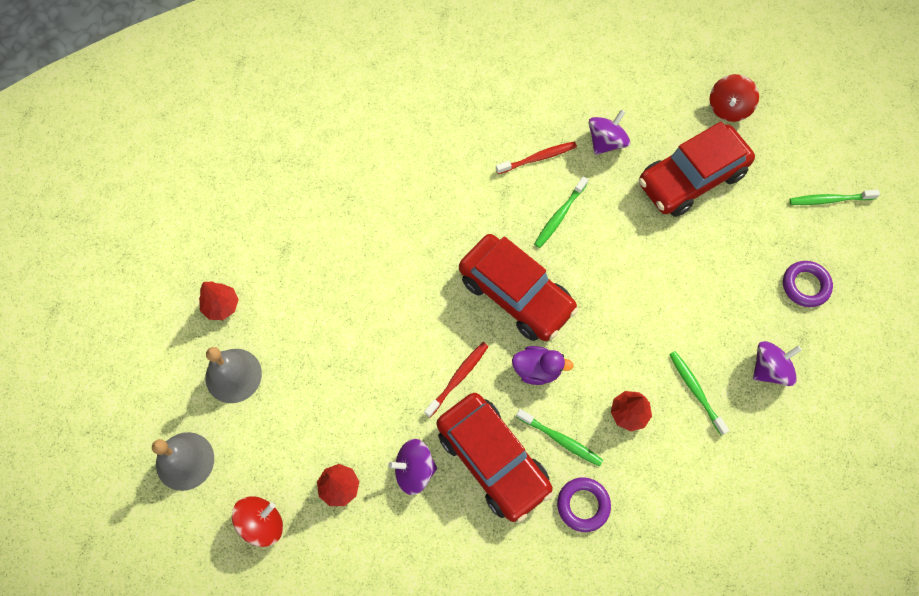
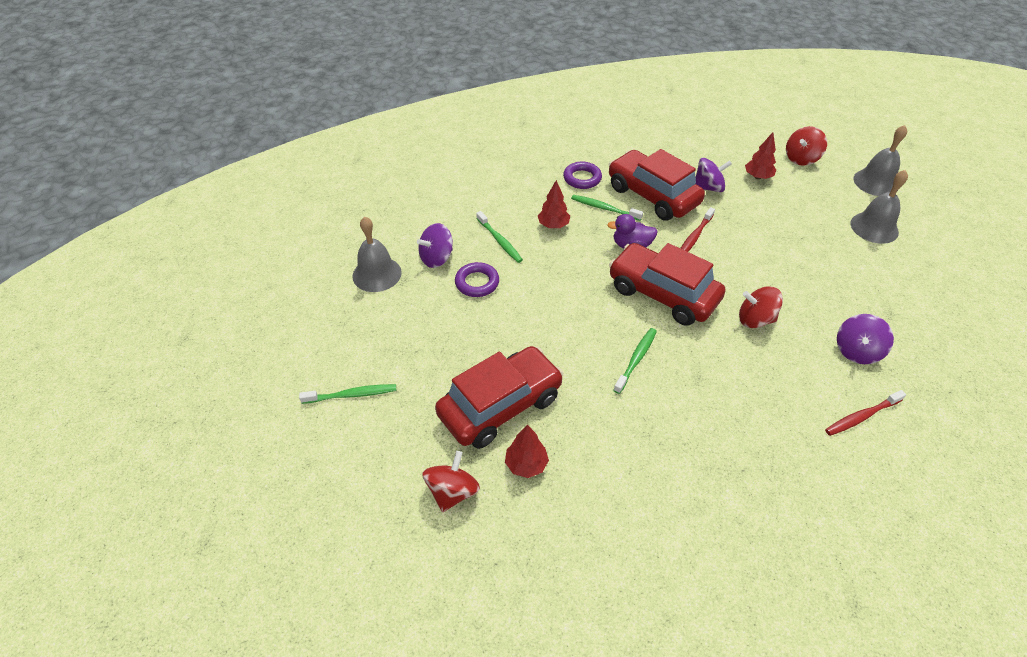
camera: 175 degrees right, 20 degrees down
(221, 306) = (916, 269): red tree -> red tree (526, 464)
(427, 253) = (755, 319): none -> red spinning top
(538, 158) = (671, 414): red toothbrush -> red toothbrush (861, 416)
(606, 142) = (598, 438): purple spinning top -> purple spinning top (857, 351)
(805, 285) = (394, 318): purple ring -> purple ring (477, 283)
(836, 349) = (377, 274): none -> grey bell

